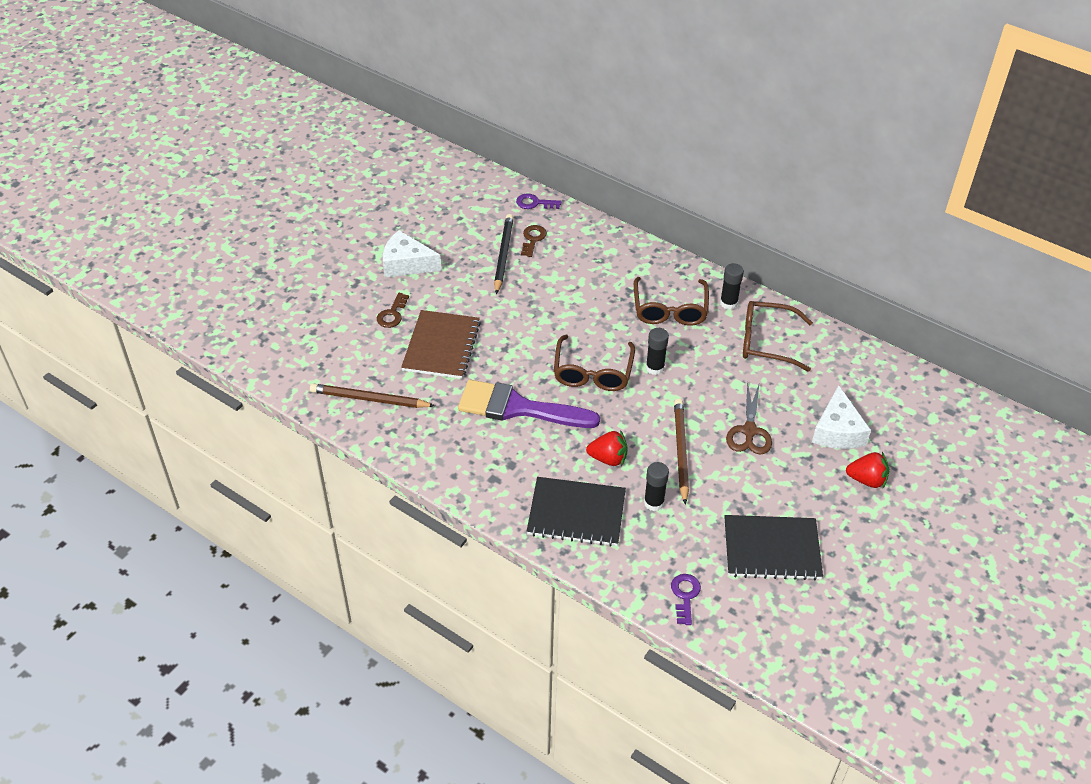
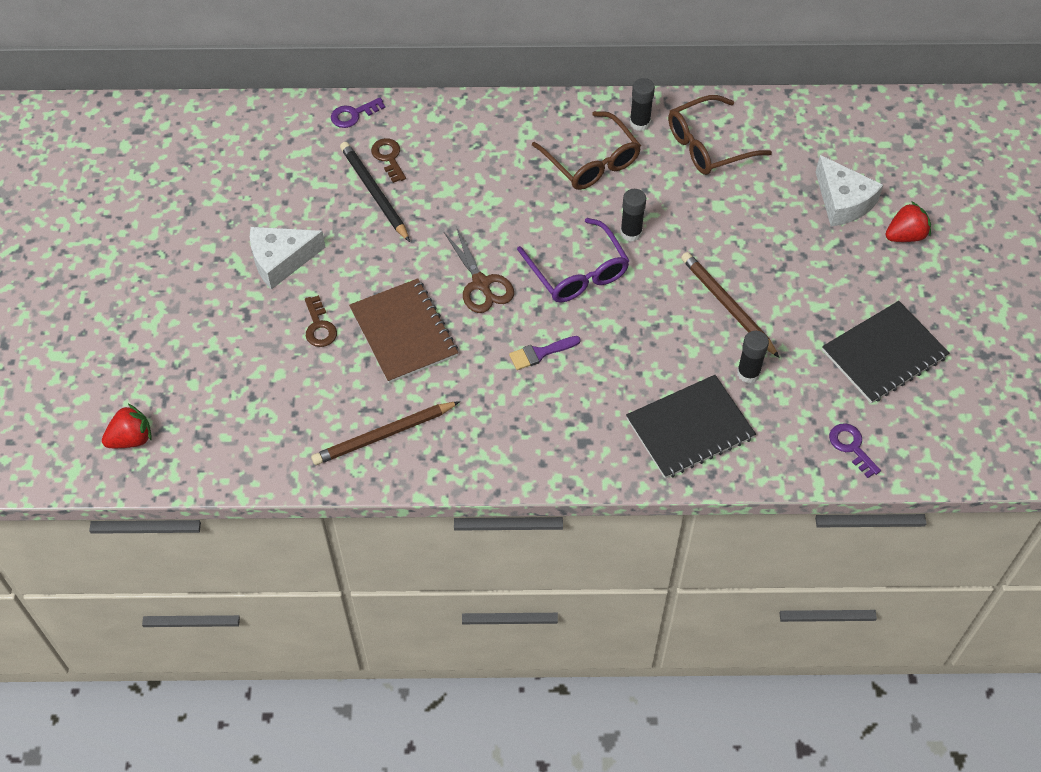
camera: 35 degrees left, 10 degrees up
(518, 408) = (540, 353): purple brush -> purple brush, size x0.44
(593, 372) = (577, 271): brown glasses -> purple glasses
(608, 458) = (670, 354): red strawberry -> red strawberry (131, 439)
(749, 431) = (769, 248): brown scissors -> brown scissors (481, 283)

